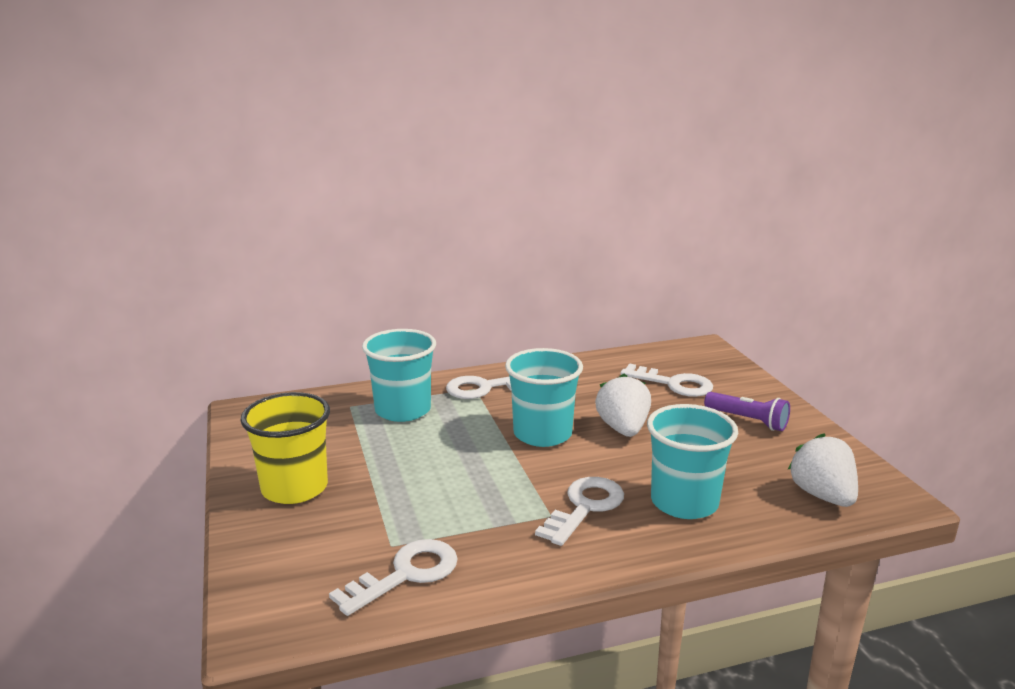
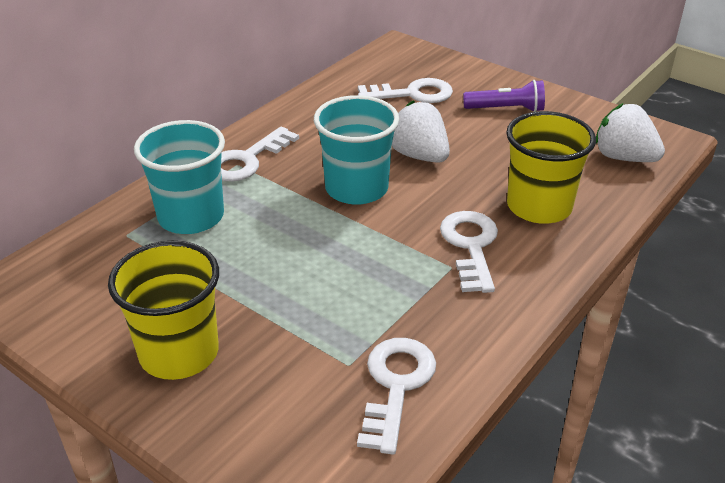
camera: 35 degrees left, 15 degrees up
(684, 502) = (539, 207): turquoise cup -> yellow cup

